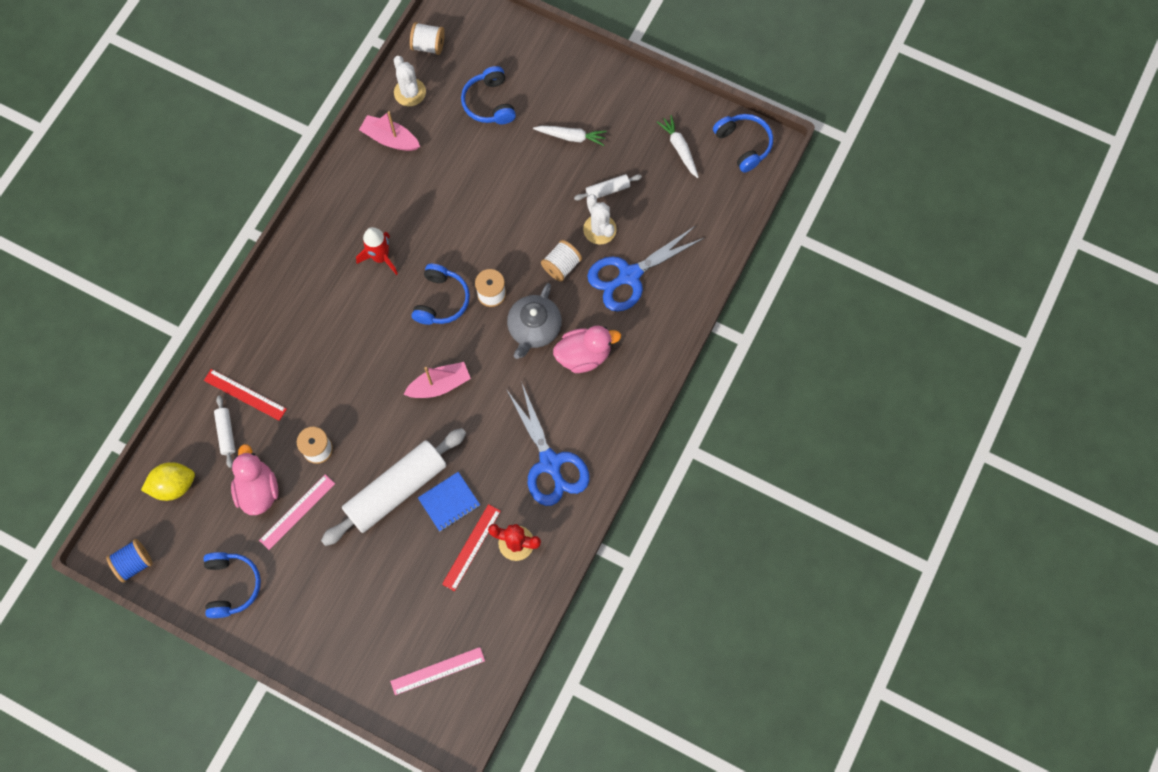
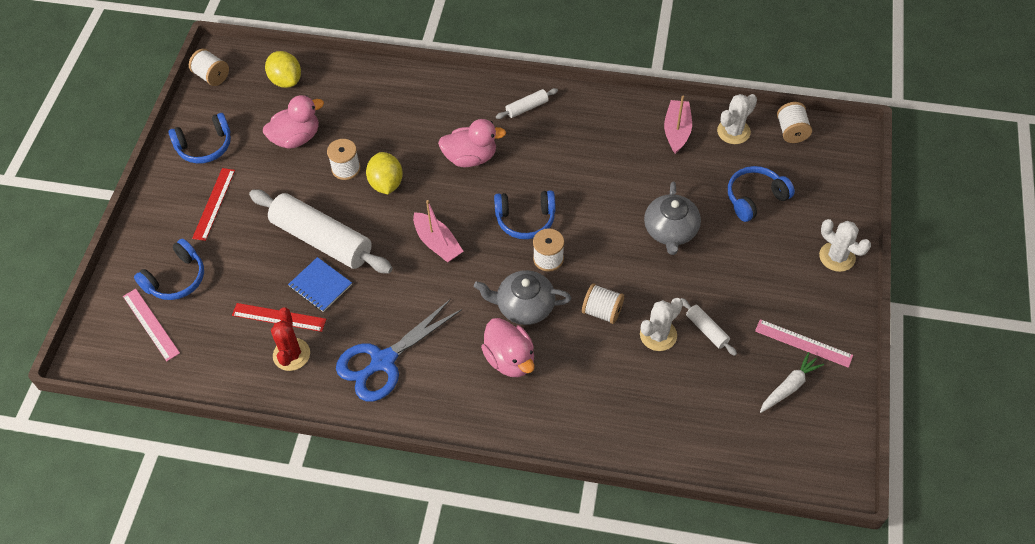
camera: 75 degrees right, 15 degrees down
(134, 563) = (212, 76): blue spool -> white spool
(226, 433) = (343, 100): white rolling pin -> white rolling pin (527, 108)
(245, 394) = (382, 102): red ruler -> red ruler (214, 204)
(297, 512) = (283, 172): pink ruler -> pink ruler (803, 343)
(350, 329) = (470, 157): none -> pink duck
(351, 415) = (386, 184): none -> yellow lemon
(380, 257) = (551, 159): red rocket -> none
(498, 183) = (670, 231): none -> grey teapot
(571, 137) = (752, 279): white carrot -> none
(572, 64) = (837, 257): none -> white cactus
(629, 275) = (616, 378): blue scissors -> none
(743, 145) = (827, 452): blue headphones -> blue headphones (176, 279)

